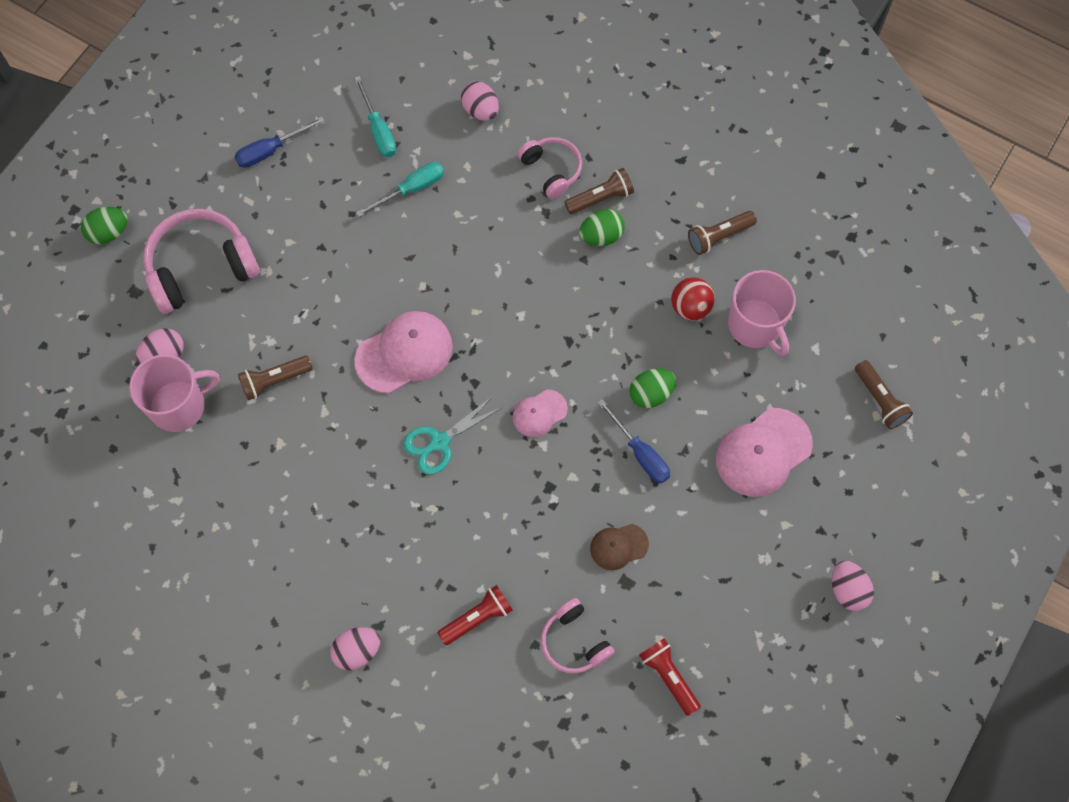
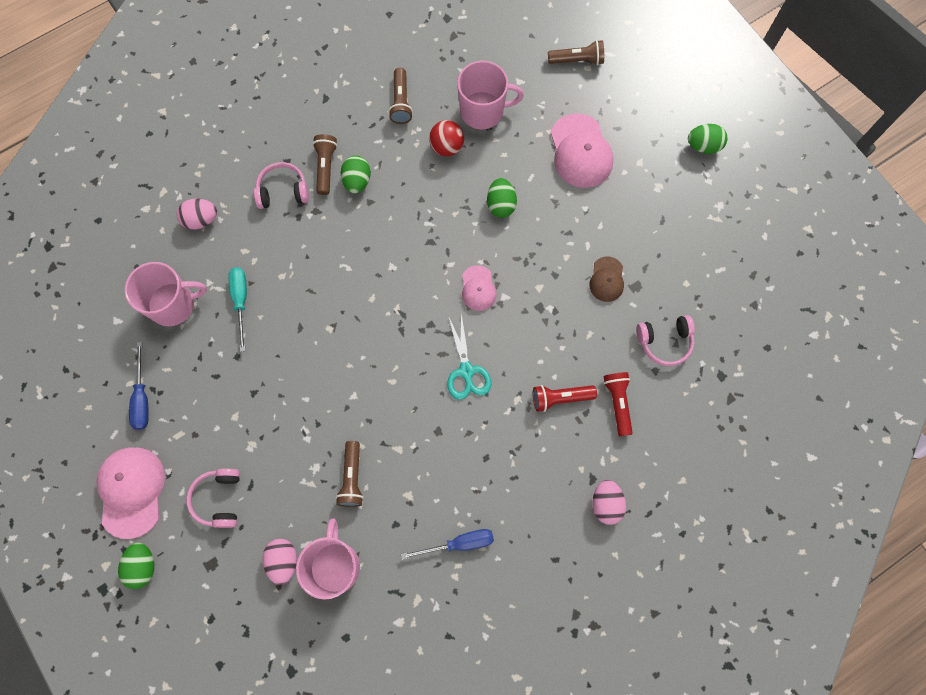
camera: 65 degrees left, 5 degrees up
(201, 267) = (219, 499): pink headphones -> pink headphones, size x0.58
(378, 130) = (173, 304): turquoise screwdriver -> pink mug
(404, 353) = (379, 366): pink cap -> pink cap (131, 491)
(640, 453) = (543, 232): blue screwdriver -> blue screwdriver (459, 543)
(668, 677) = (716, 289): red flashlight -> red flashlight (560, 398)
(847, 590) = (703, 146): pink egg -> green egg

